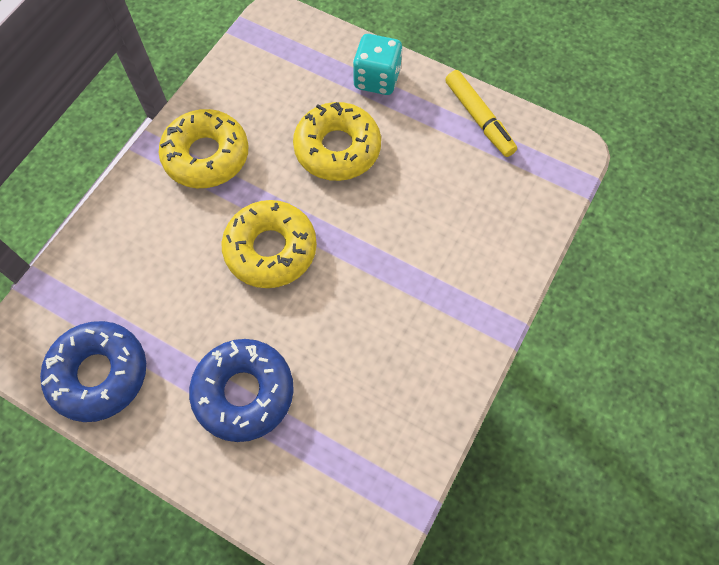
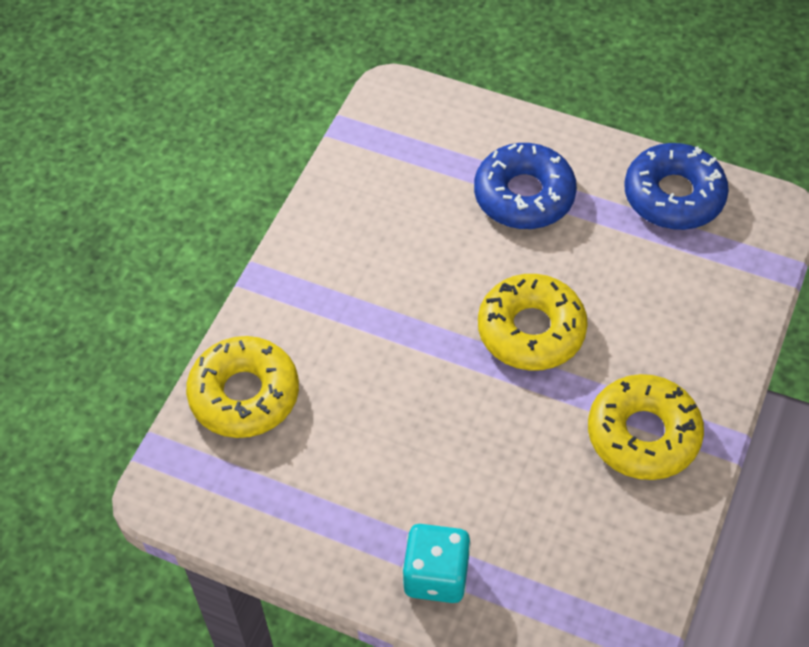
camera: 175 degrees right, 10 degrees down
(337, 148) = (475, 463): yellow donut -> yellow donut (244, 395)
(478, 118) = (287, 528): yellow marker -> none

